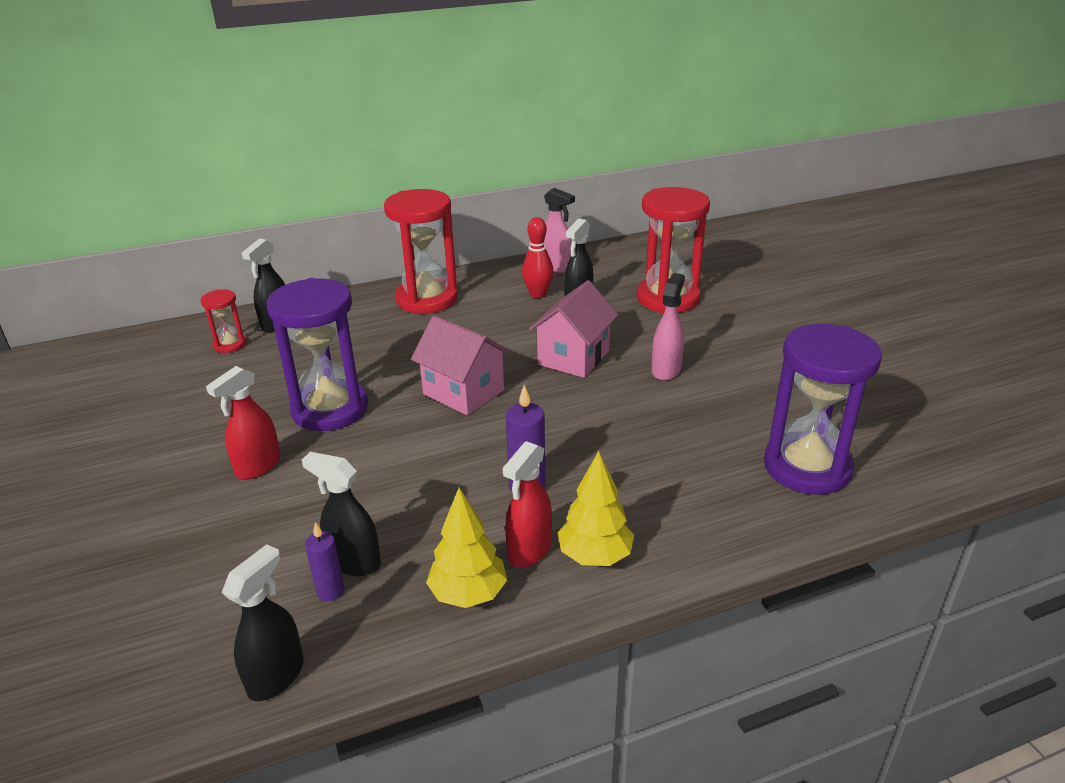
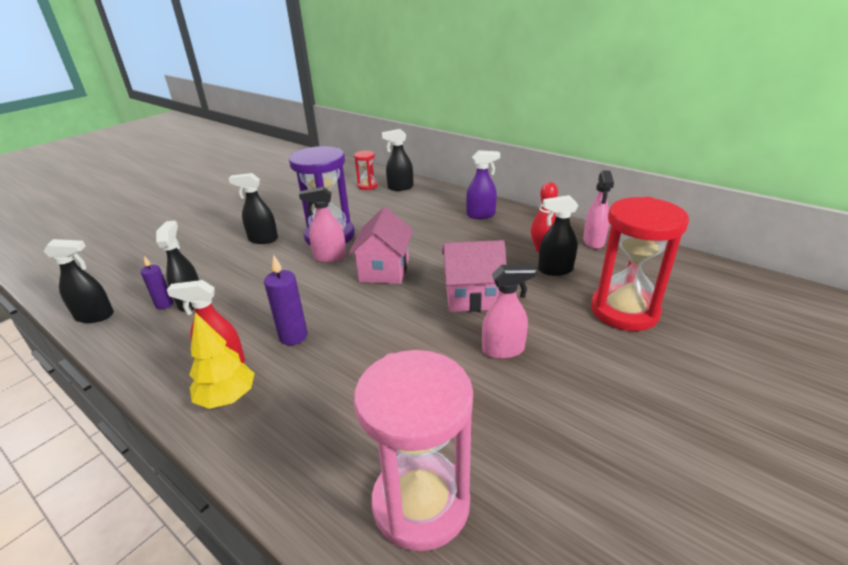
camera: 60 degrees right, 0 degrees up
(258, 467) = (263, 239): red spray bottle -> black spray bottle
(385, 422) = (330, 257): none -> pink spray bottle
(427, 299) = (481, 215): red hourglass -> purple spray bottle
(468, 594) = (172, 354): yellow tree -> none
(807, 467) = (421, 503): purple hourglass -> pink hourglass

